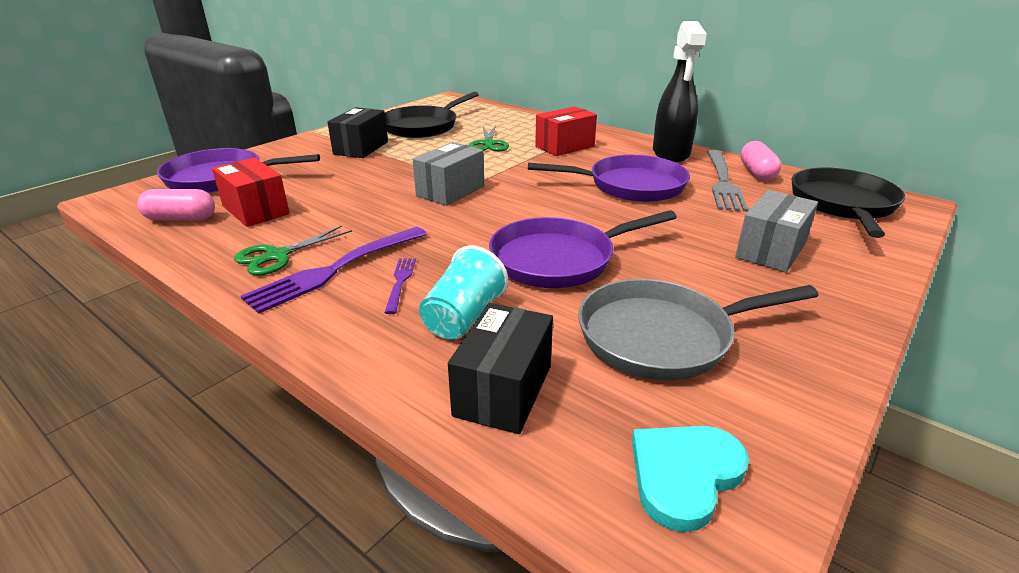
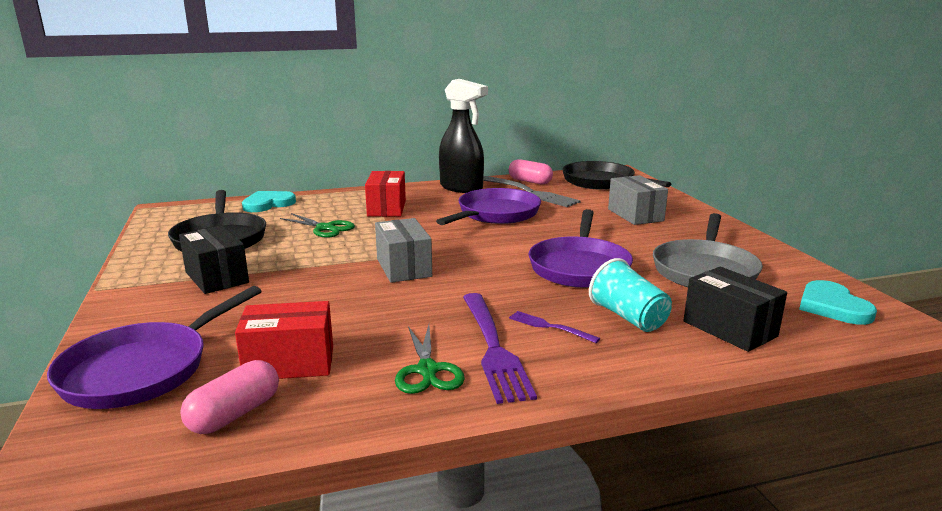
camera: 55 degrees left, 10 degrees down
(505, 114) = (268, 204): none -> turquoise heart

